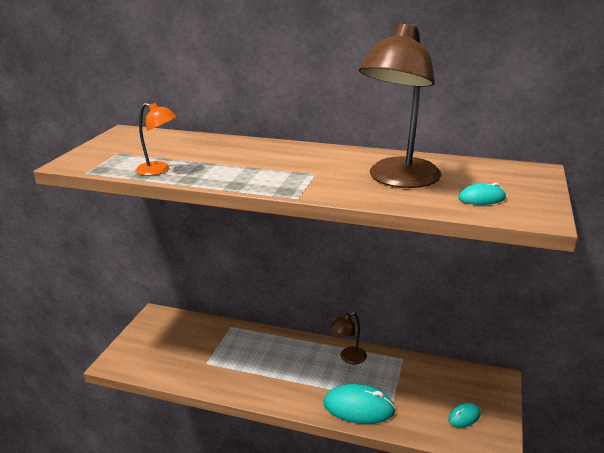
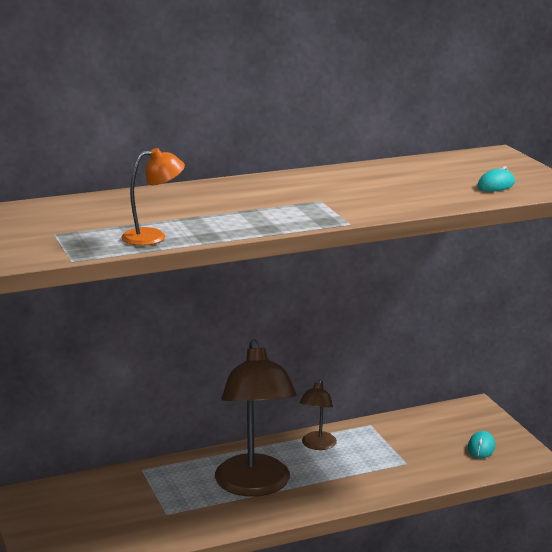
camera: 40 degrees left, 5 degrees down
(358, 407) = (382, 481): turquoise mouse -> none
(398, 180) = (404, 187): brown lamp -> brown lamp (254, 486)

